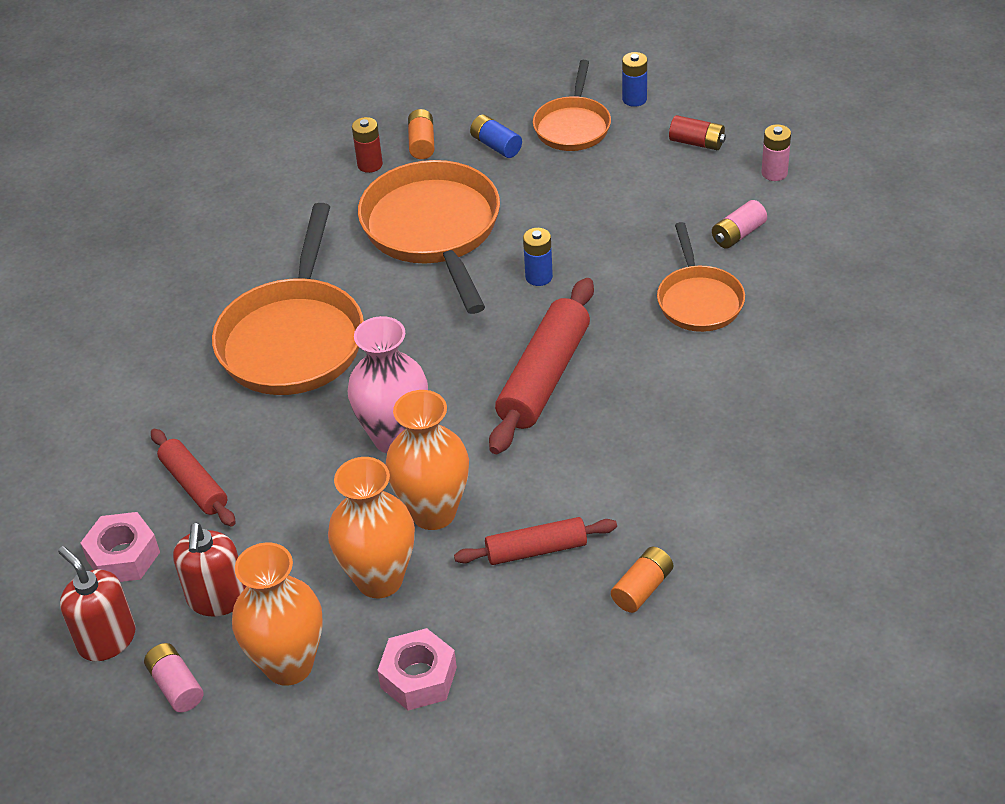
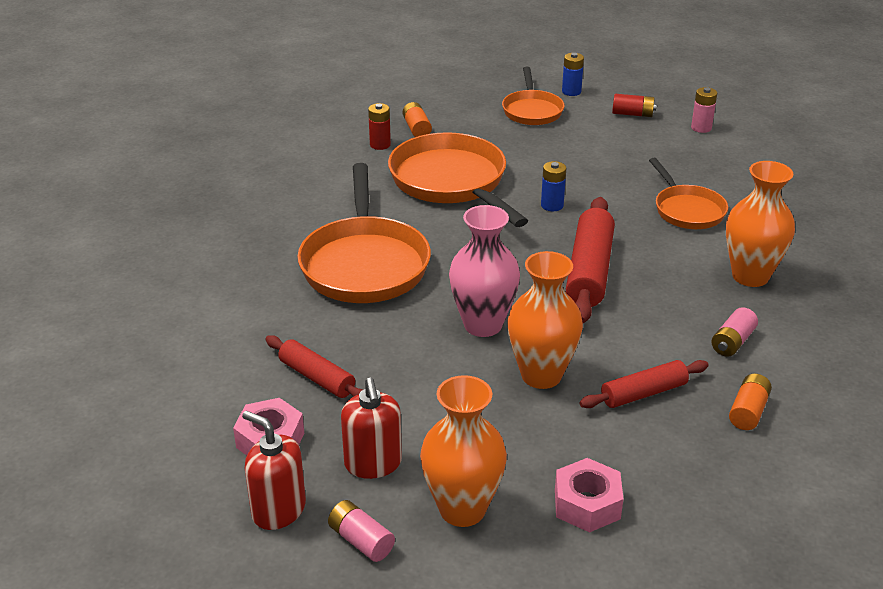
camera: 15 degrees left, 10 degrees down
(379, 579) = (516, 431): orange vase -> orange vase (750, 276)
(496, 145) = (477, 126): blue battery -> none
(738, 234) = (695, 166): pink battery -> pink battery (732, 342)

